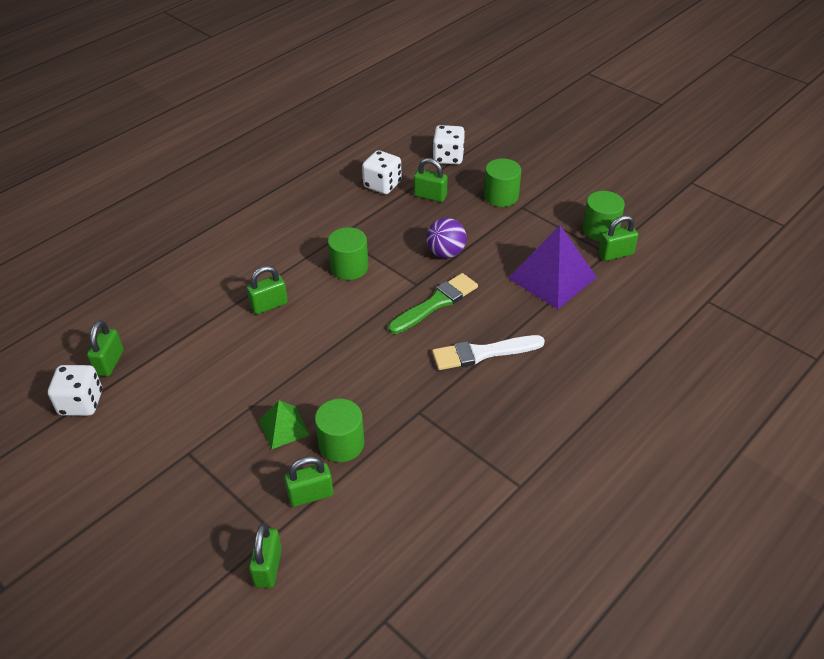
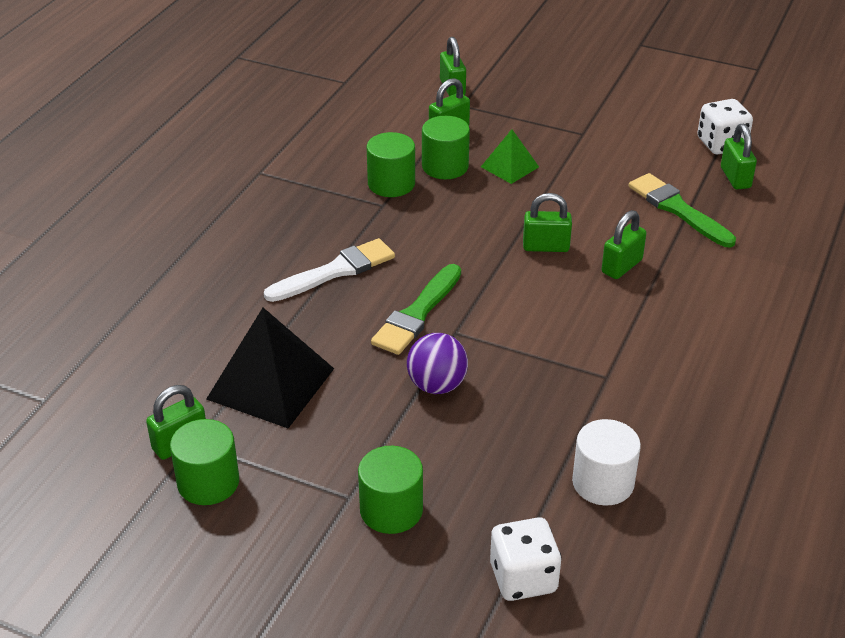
camera: 160 degrees right, 5 degrees down
(184, 343) = (677, 209): none -> green brush
(349, 267) = (558, 333): green cylinder -> green cylinder (391, 184)
(382, 185) = (603, 482): white dice -> white cylinder
(430, 196) = (511, 480): green padlock -> green padlock (546, 247)
(552, 278) = (270, 383): purple pyramid -> black pyramid

